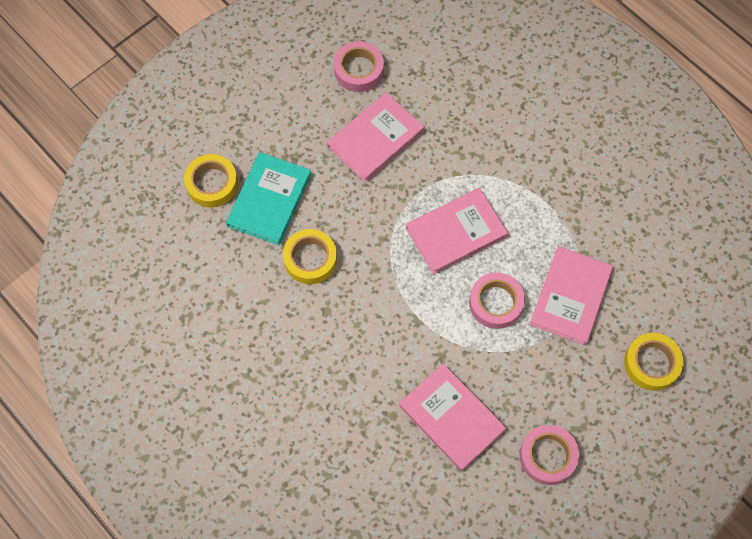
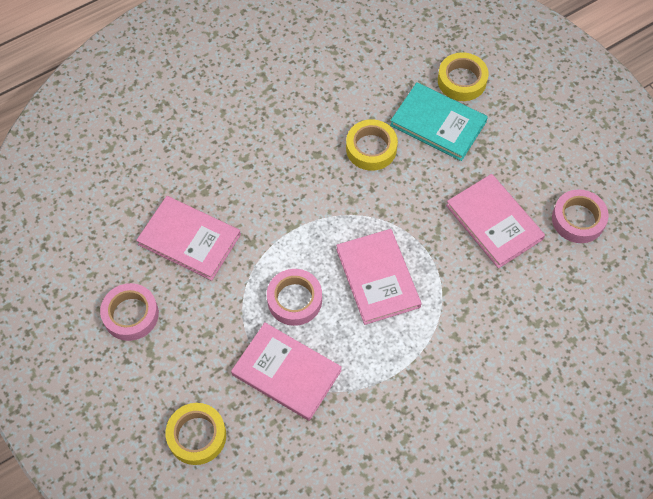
camera: 100 degrees right, 5 degrees down
(451, 418) = (189, 239): pink book -> pink book turned 60 degrees clockwise

